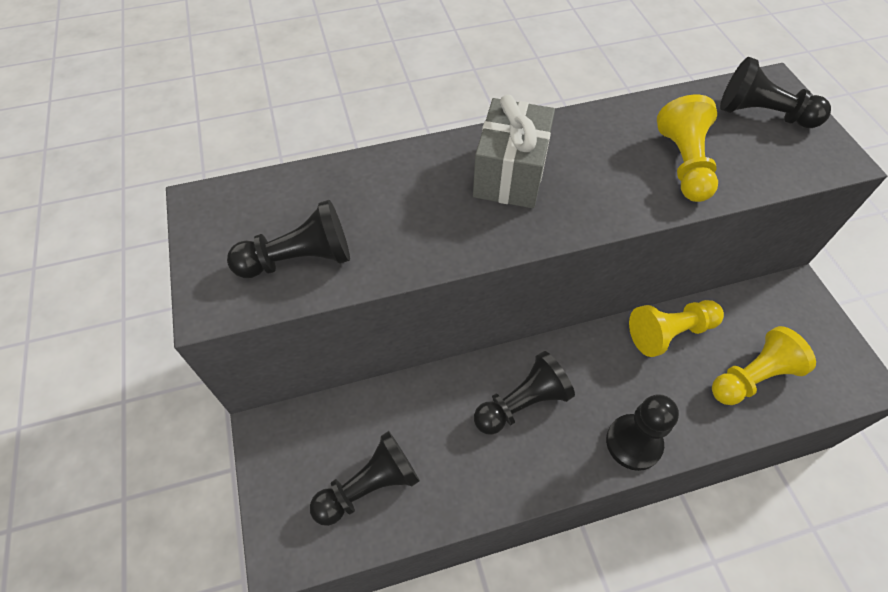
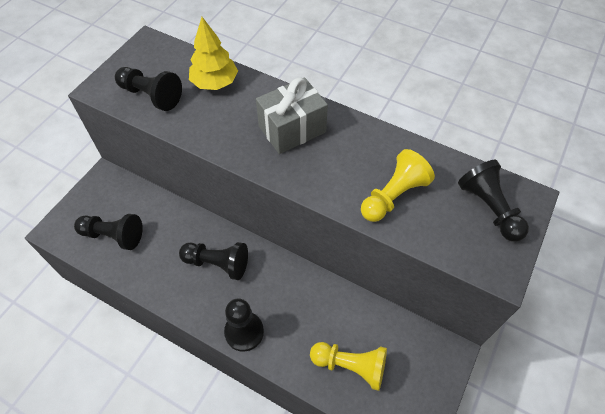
camera: 45 degrees right, 0 degrees up
(358, 188) = (215, 83): none -> yellow tree
(669, 333) = (336, 301): yellow pawn -> none

